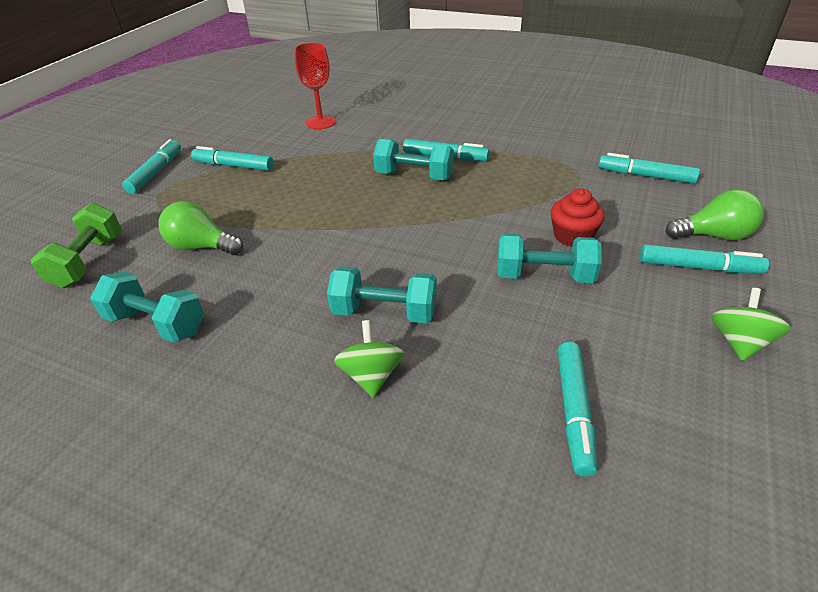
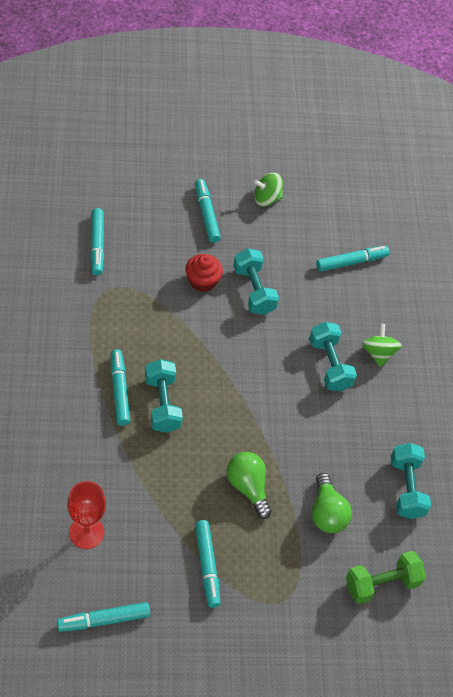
camera: 125 degrees left, 15 degrees up
(156, 172) = (248, 633): turquoise marker -> turquoise marker (103, 620)
(371, 375) = (378, 353): green spinning top -> green spinning top turned 120 degrees clockwise
(713, 235) = (166, 206): green light bulb -> green light bulb (248, 487)

